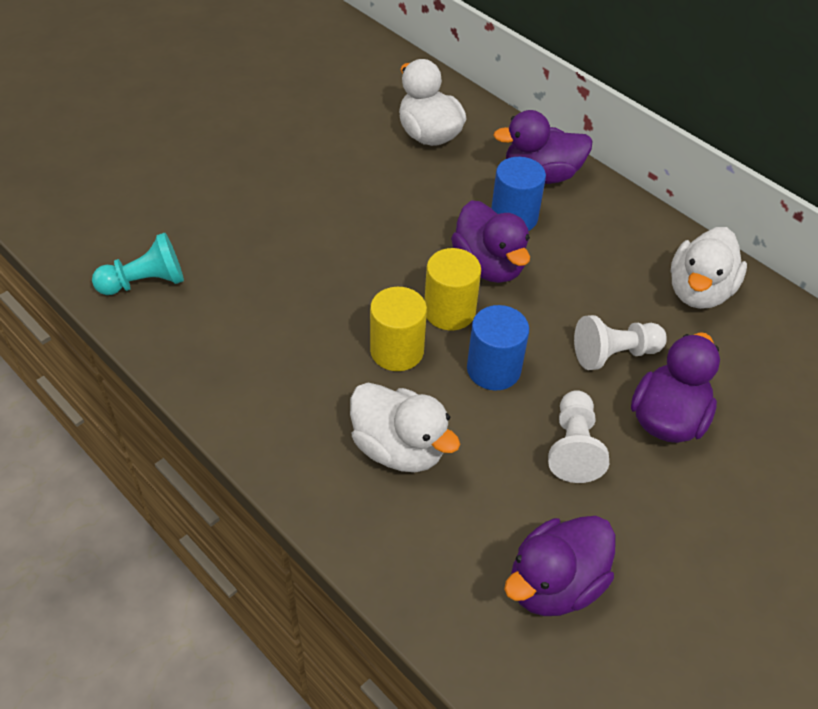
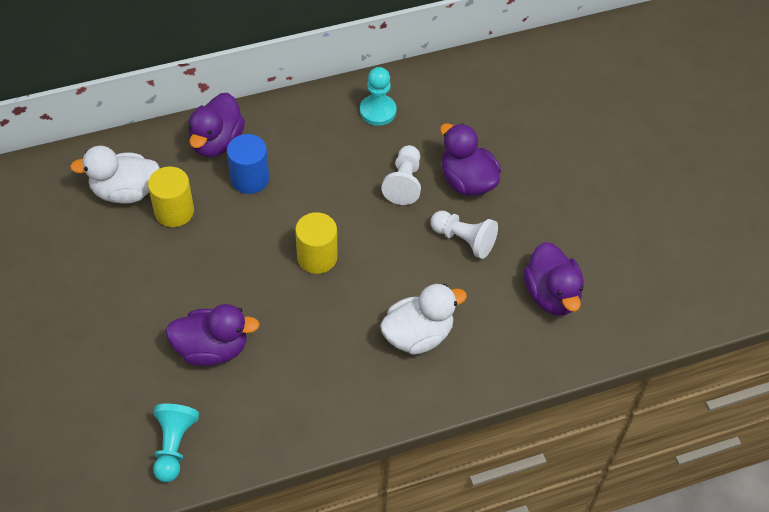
camera: 65 degrees left, 5 degrees up
(397, 351) = (335, 303): yellow cylinder -> yellow cylinder (174, 211)
(489, 266) = (288, 215): purple duck -> purple duck (212, 349)
(493, 369) = (381, 254): blue cylinder -> none
(699, 291) = (378, 111): white duck -> turquoise pawn

